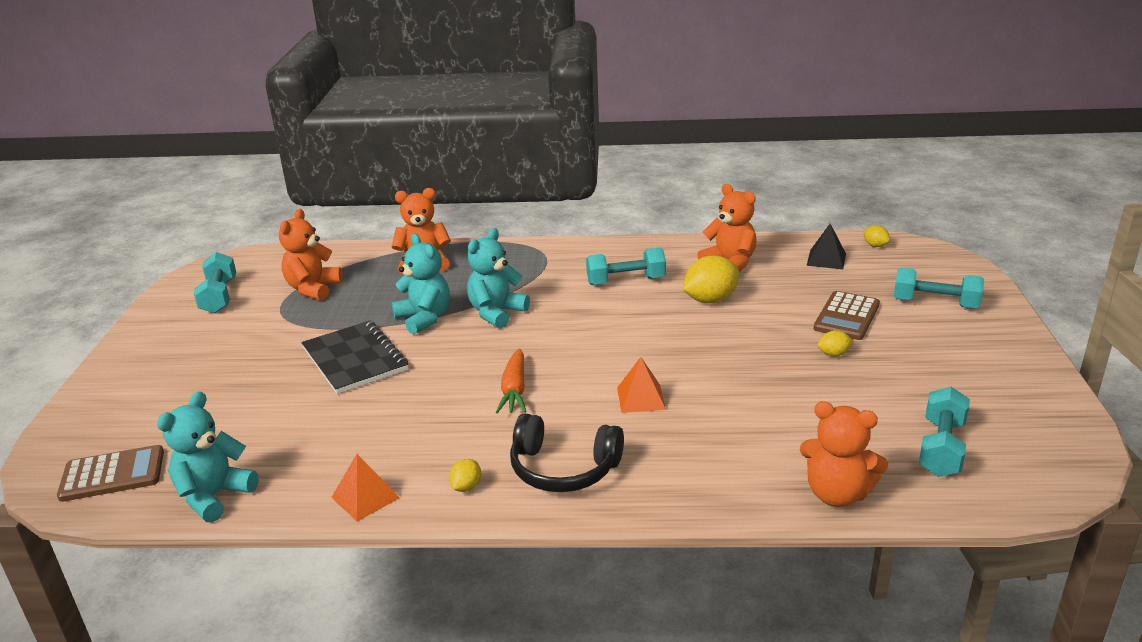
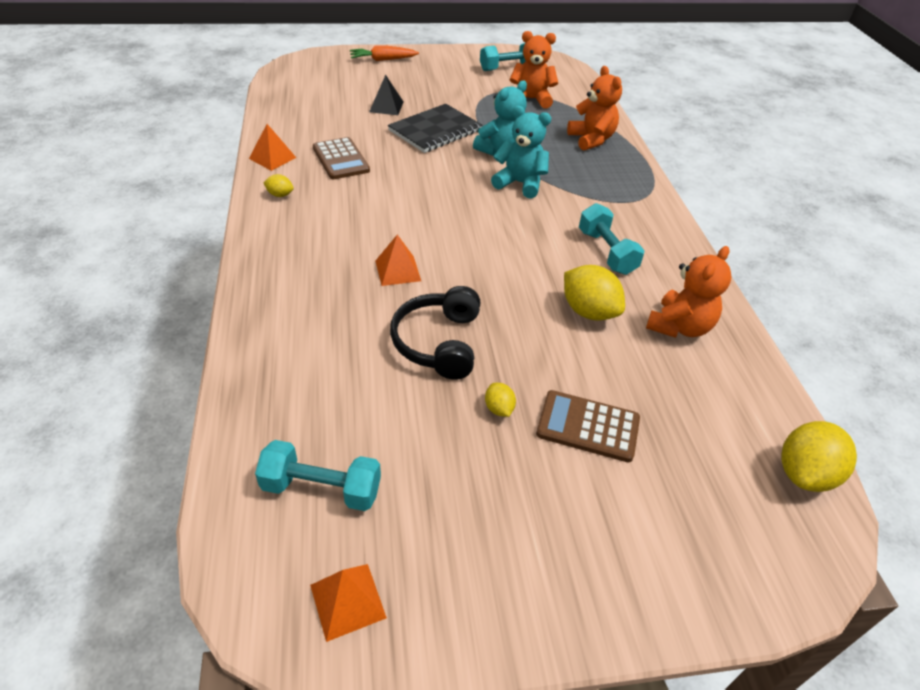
camera: 75 degrees right, 15 degrees up
(112, 475) = (301, 76): brown calculator -> brown calculator (340, 159)
(214, 496) = (279, 109): turquoise teddy bear -> none
(514, 390) = (403, 204): orange carrot -> orange carrot (383, 60)
(563, 468) = (299, 236): black headphones -> black headphones (438, 342)
(826, 259) = (734, 416): black pyramid -> black pyramid (386, 107)
(837, 494) = (252, 395): orange teddy bear -> none
(875, 245) = (804, 474): yellow lemon -> yellow lemon, size x2.01
(935, 303) = (655, 527): turquoise dumbbell -> none
(1042, 435) = (348, 601): none -> orange pyramid

